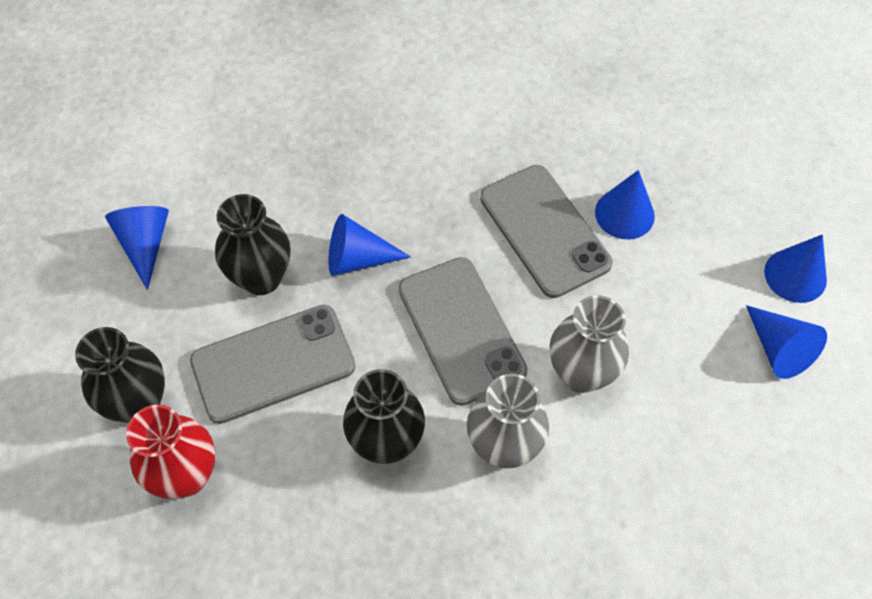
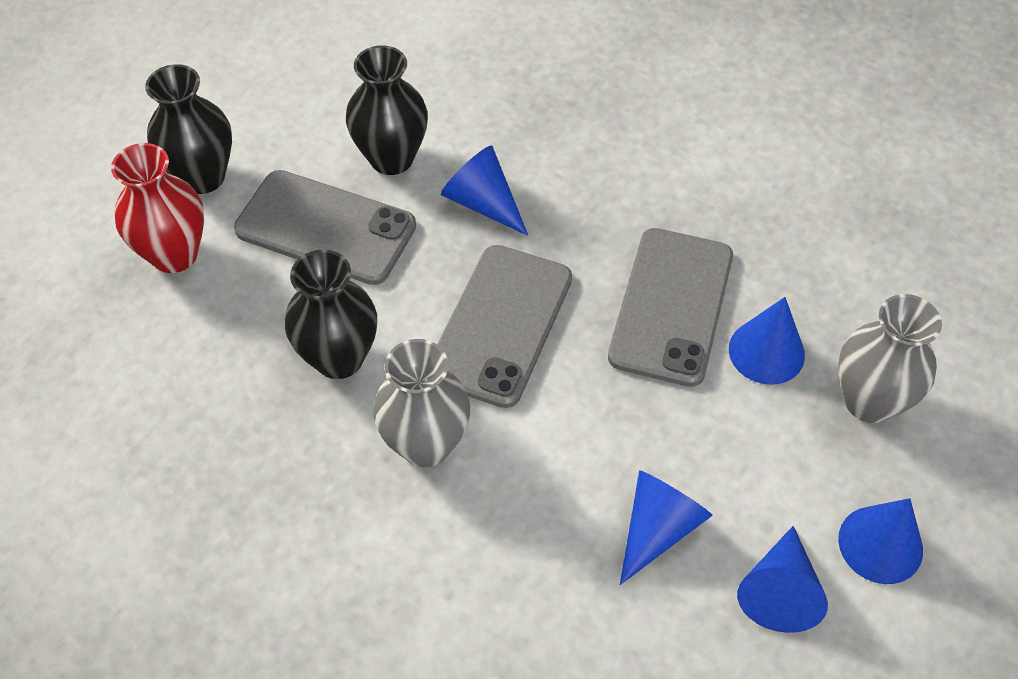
camera: 45 degrees right, 5 degrees down
(145, 244) = (337, 68): blue cone -> blue cone (658, 529)
(581, 373) = (562, 446): grey vase -> grey vase (869, 401)

